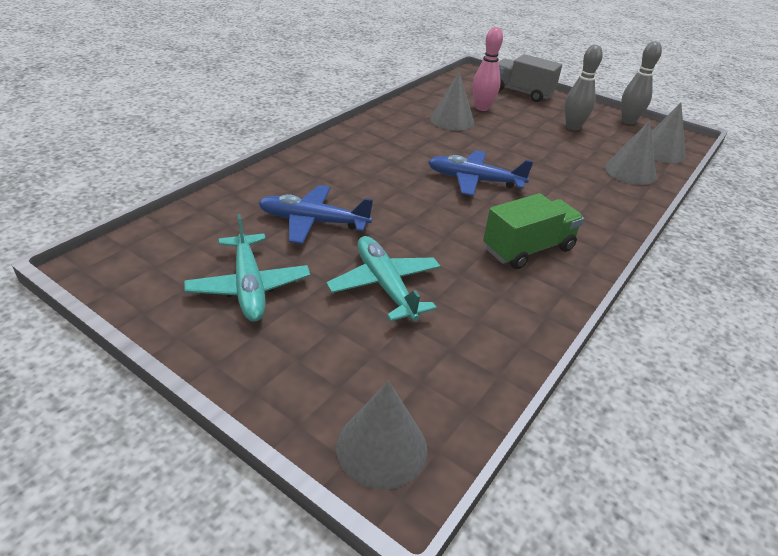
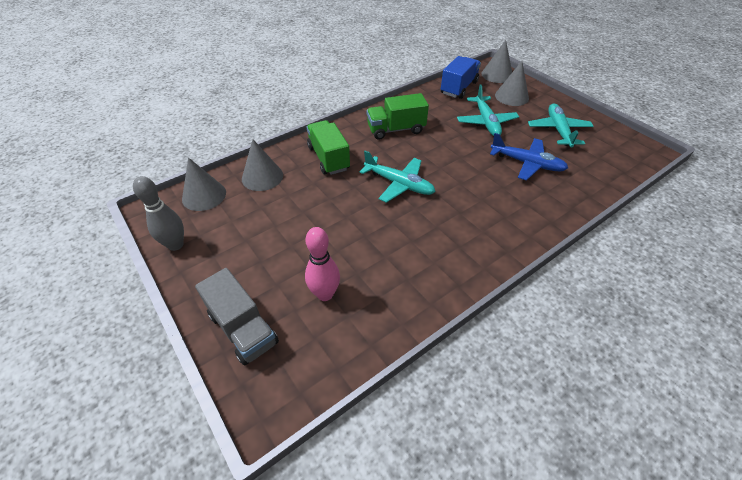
camera: 160 degrees left, 10 degrees up
(452, 120) = (376, 272): grey cone -> grey cone (511, 96)
(465, 371) = (459, 88): none -> blue truck
(475, 180) = (398, 184): blue plane -> turquoise plane
(572, 127) = (250, 242): grey bowling pin -> none
(581, 198) = (328, 158): none -> green truck

